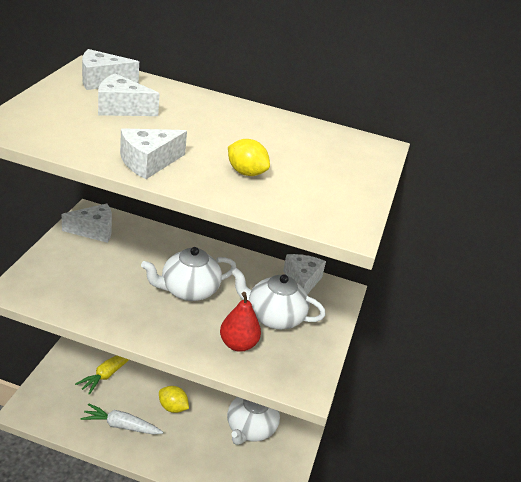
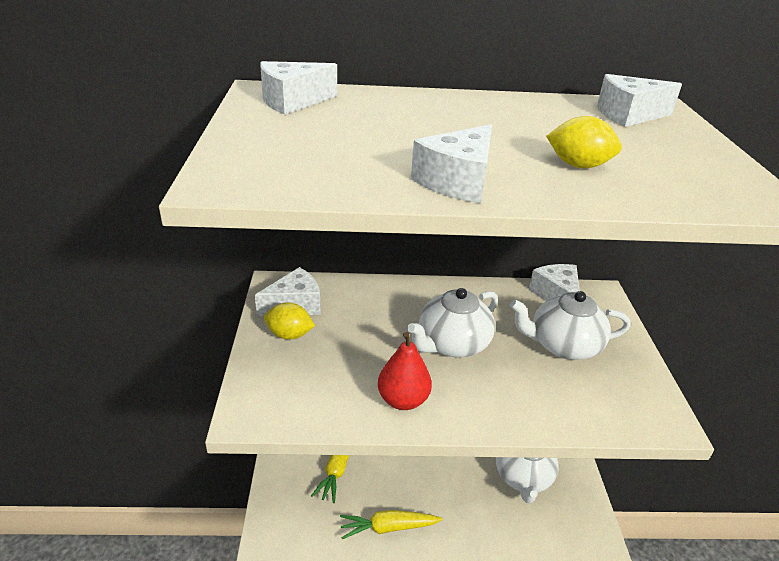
camera: 15 degrees left, 0 degrees up
(121, 108) = (350, 126): white cheese -> white cheese (628, 115)
(121, 426) = (388, 527): white carrot -> yellow carrot
(172, 407) = (430, 483): yellow lemon -> yellow lemon (289, 335)
(238, 344) = (554, 392): red pear -> red pear (403, 400)

